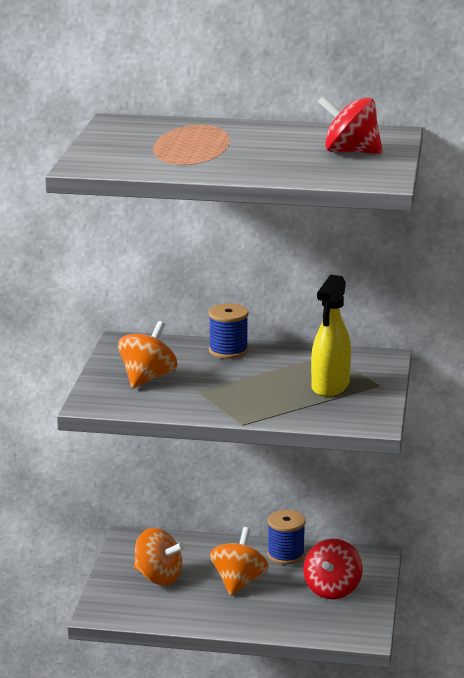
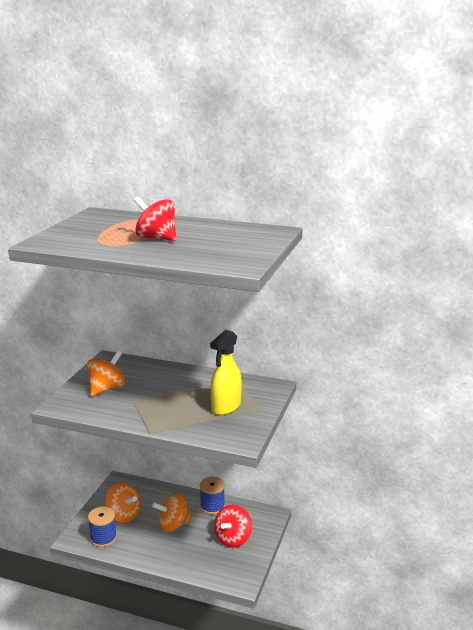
camera: 10 degrees right, 0 degrees up
(228, 351) = (172, 372): blue spool -> blue spool (103, 538)
(238, 582) = (173, 525): orange spinning top -> orange spinning top turned 135 degrees counterclockwise
(350, 152) = (235, 243): red spinning top -> red spinning top (156, 238)

